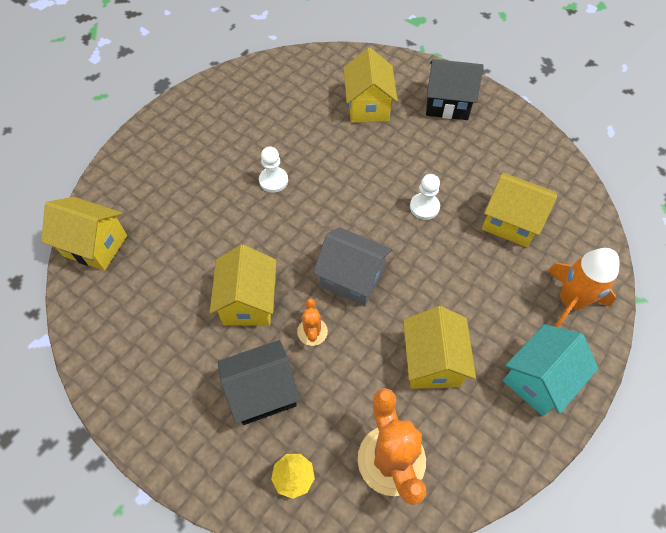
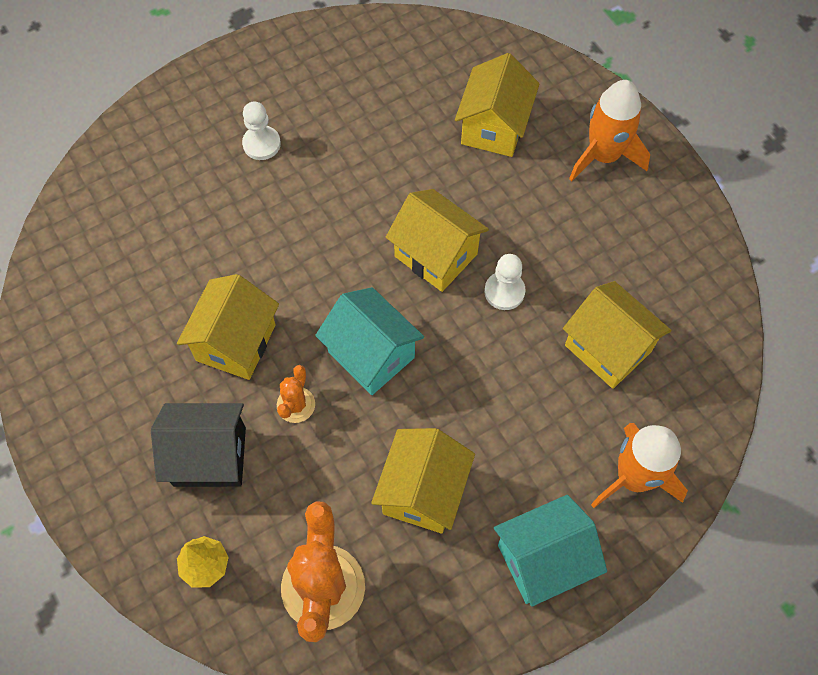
camera: 20 degrees right, 5 degrees up
(95, 245) = (86, 212): yellow house -> yellow house (436, 255)
(273, 180) = (328, 194): white pawn -> white pawn (261, 144)
(351, 278) = (371, 354): grey house -> turquoise house
(447, 104) = (603, 156): black house -> orange rocket

